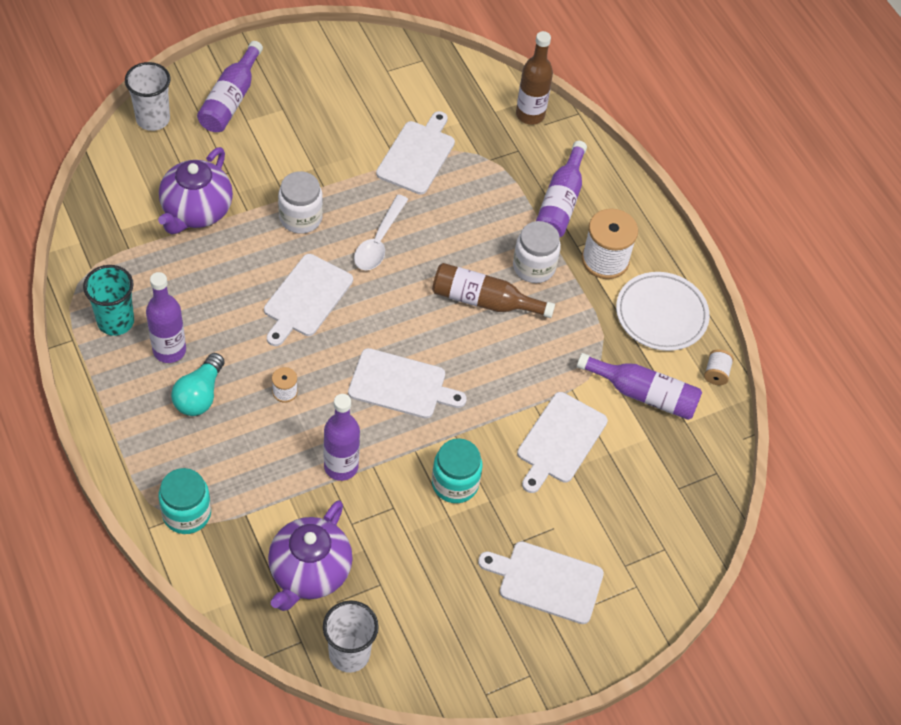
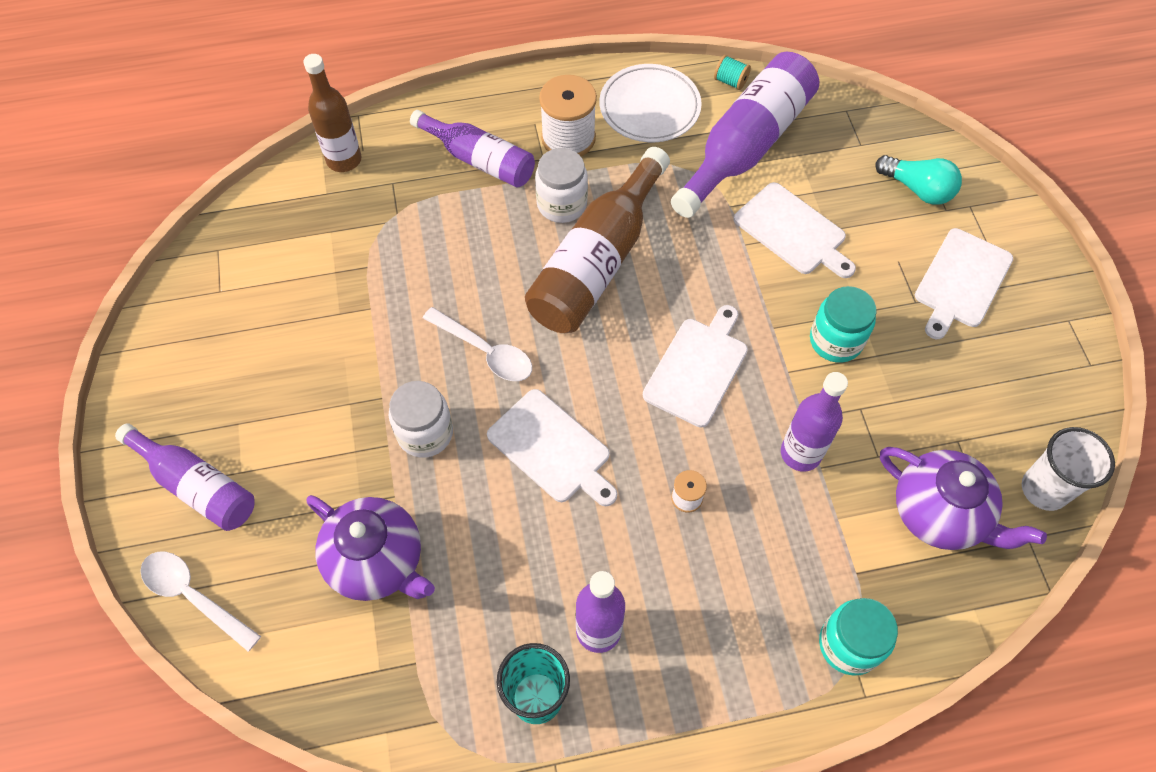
camera: 70 degrees left, 5 degrees up
(153, 119) = (194, 596): white cup -> white spoon
(200, 395) = (675, 601): turquoise light bulb -> turquoise light bulb (917, 189)
(417, 155) = (366, 285): white cutting board -> none
(484, 301) = (597, 261): brown bottle -> brown bottle, size x1.56
(643, 394) = (745, 146): purple bottle -> purple bottle, size x1.56
(716, 373) = (730, 81): white spool -> turquoise spool

